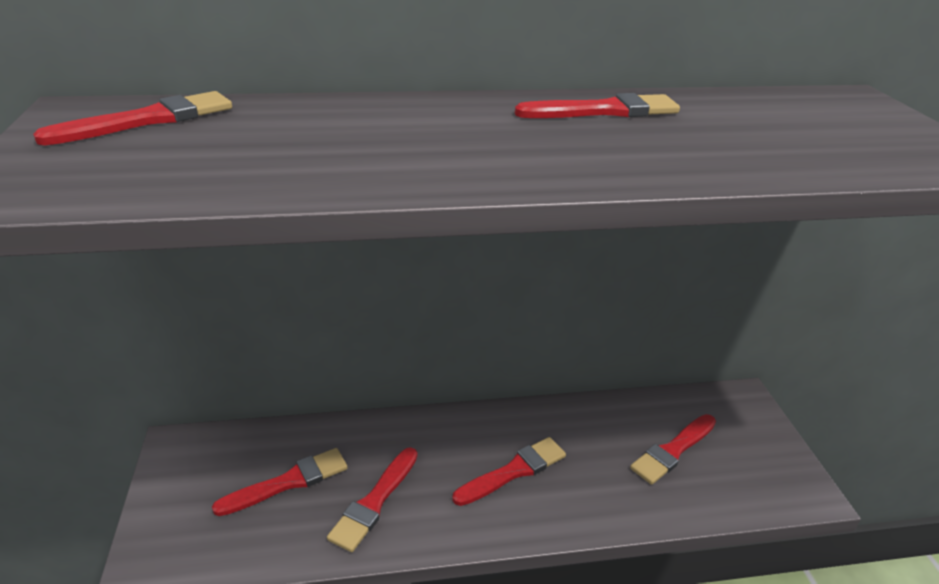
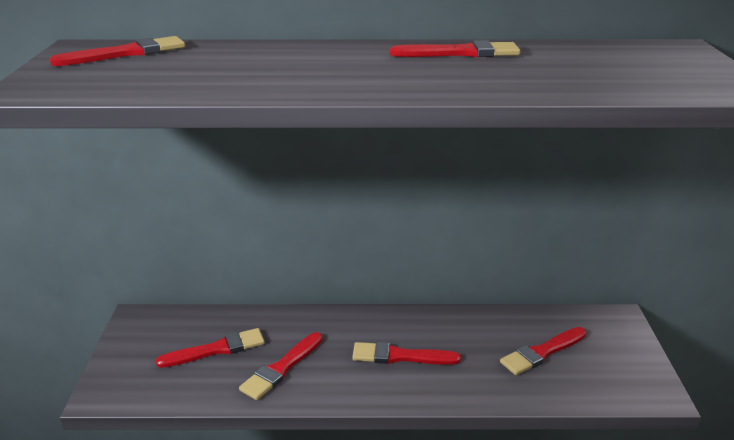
camera: 10 degrees right, 5 degrees down
(514, 471) = (400, 356): red brush -> red brush turned 150 degrees counterclockwise

